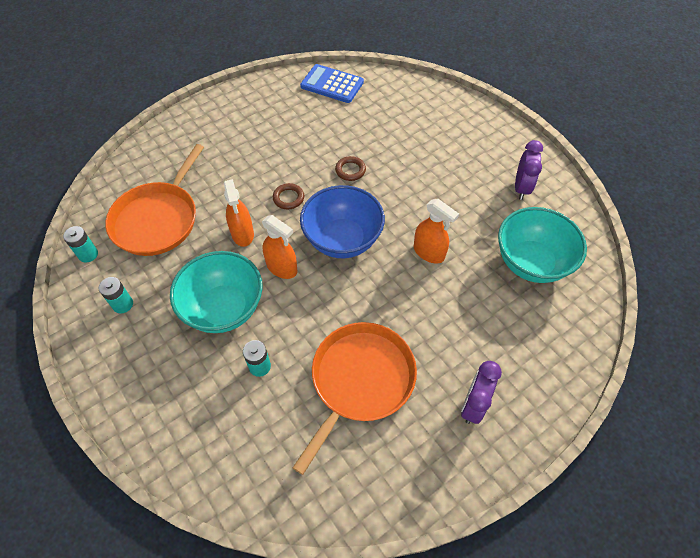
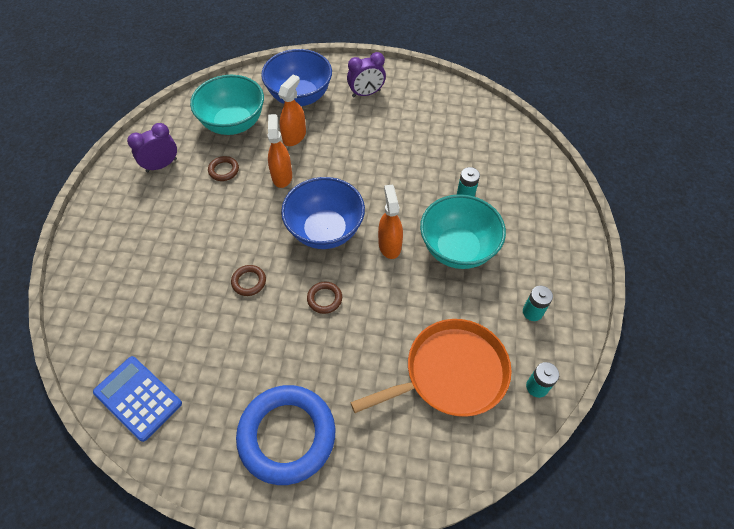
camera: 135 degrees left, 0 degrees up
(232, 124) = (287, 435): none -> blue ring
(242, 234) = (392, 297): orange spray bottle -> orange spray bottle (294, 136)
(332, 84) = (138, 398): blue calculator -> blue calculator turned 150 degrees clockwise
(360, 380) = (413, 145): orange pan -> none
(475, 221) = (224, 170): none -> brown ring
(524, 340) = (299, 96): none -> blue bowl

